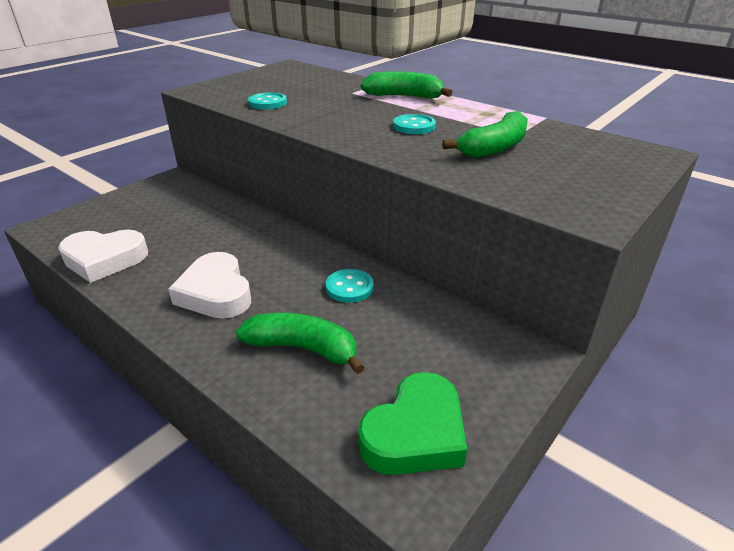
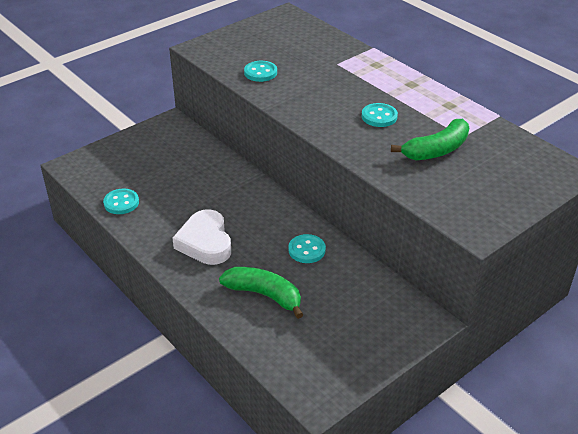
camera: 10 degrees right, 5 degrees up
(104, 260) = (121, 203): white heart -> turquoise button
(404, 96) = (383, 74): green banana -> none
(415, 433) = (328, 362): green heart -> none

